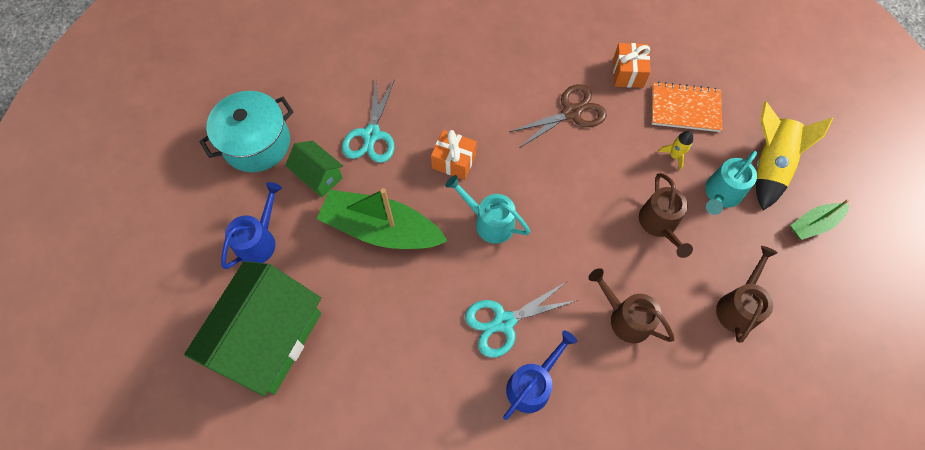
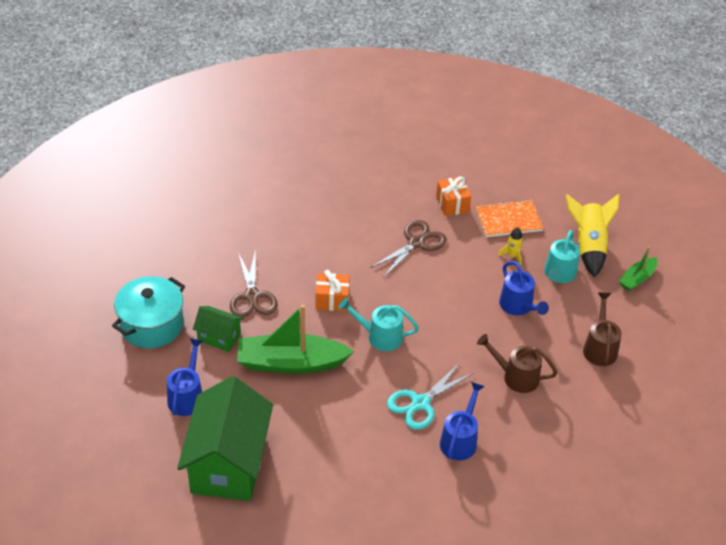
camera: 20 degrees left, 20 degrees down
(371, 135) = (252, 296): turquoise scissors -> brown scissors
(659, 225) = (518, 307): brown watering can -> blue watering can

